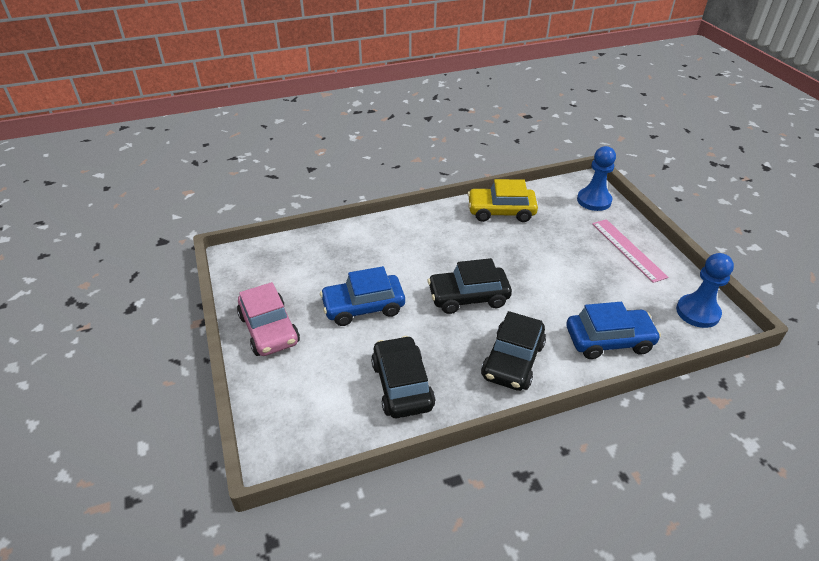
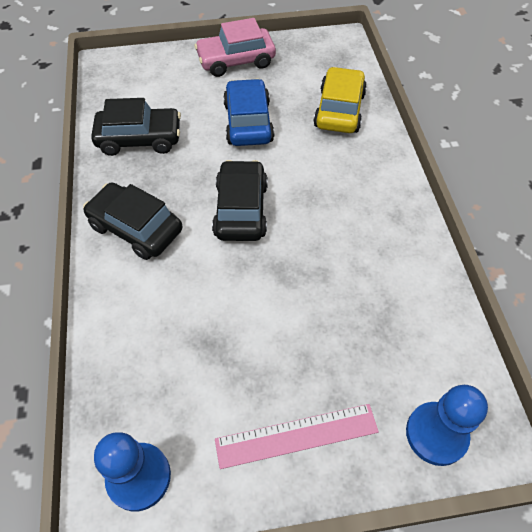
camera: 100 degrees right, 15 degrees up
(501, 211) = (408, 283): yellow car -> yellow car (339, 110)
(609, 340) = (130, 333): blue car -> none

